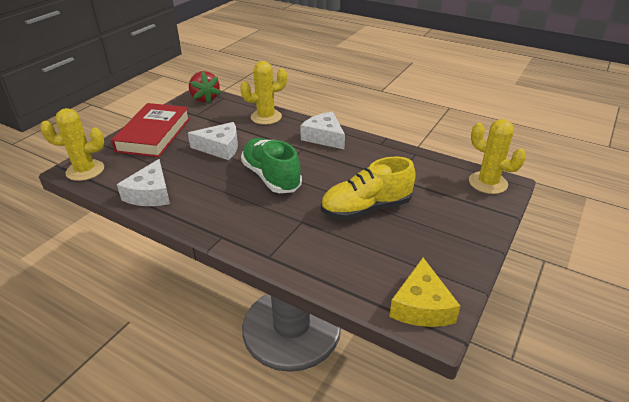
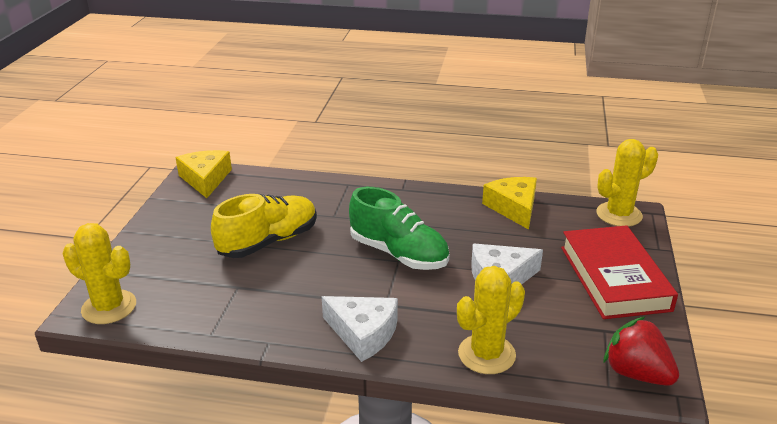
camera: 160 degrees right, 5 degrees down
(150, 194) = (513, 208): white cheese -> yellow cheese

